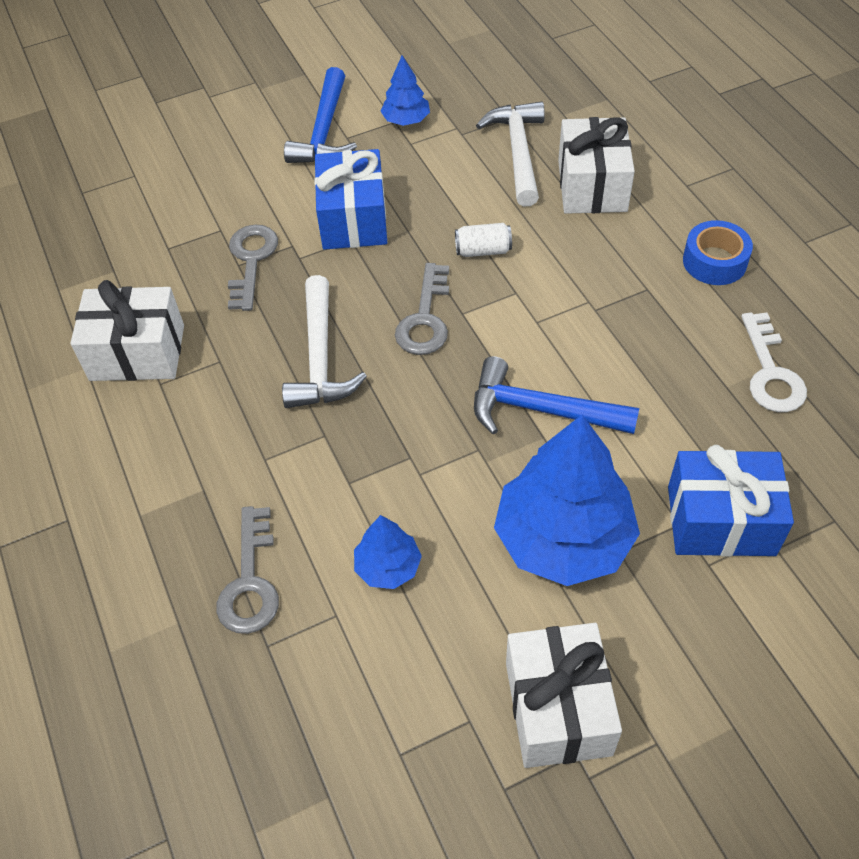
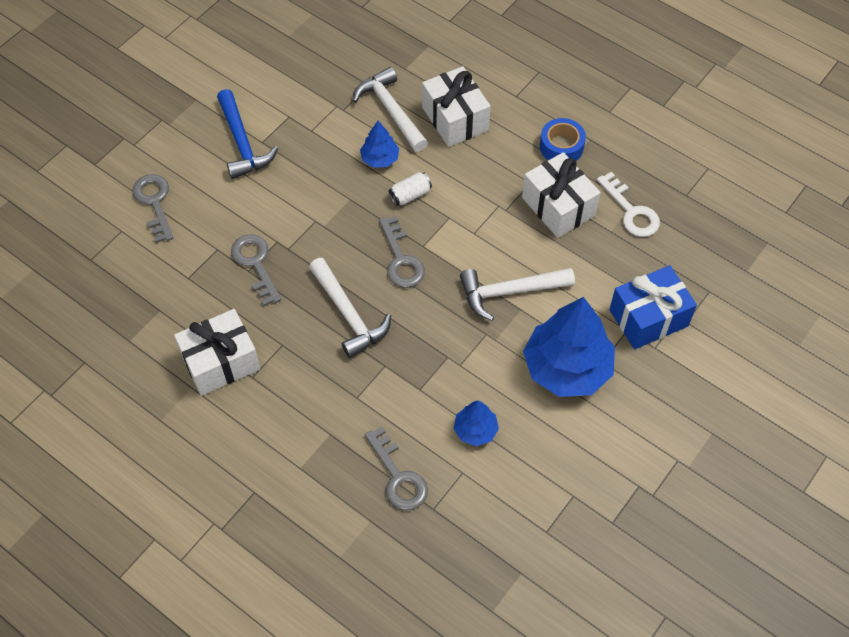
camera: 30 degrees left, 5 degrees up
(188, 159) = (154, 203): none -> grey key
(353, 219) = (307, 205): blue gift -> none
(406, 120) = (296, 112): blue tree -> blue tree (380, 158)
(540, 410) = (509, 292): blue hammer -> white hammer
(558, 708) = (616, 466): white gift -> white gift (558, 206)

